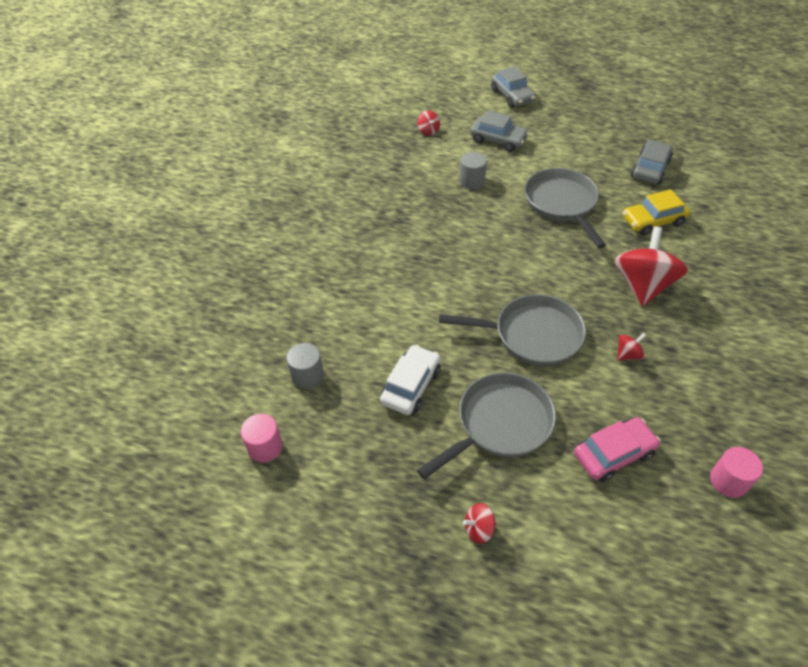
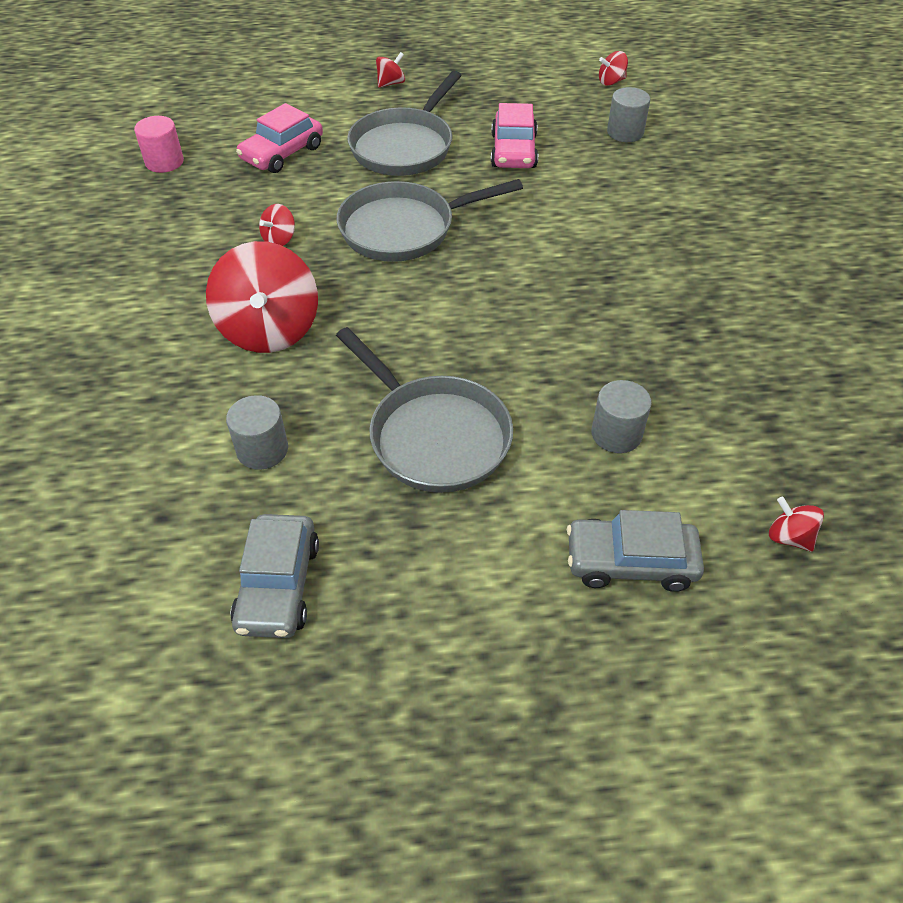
camera: 155 degrees right, 0 degrees up
(265, 447) = (611, 81): pink cylinder -> red spinning top
(411, 386) = (513, 151): white car -> pink car
(512, 96) = (688, 749): grey car -> none
(653, 221) = (262, 449): yellow car -> grey cylinder

